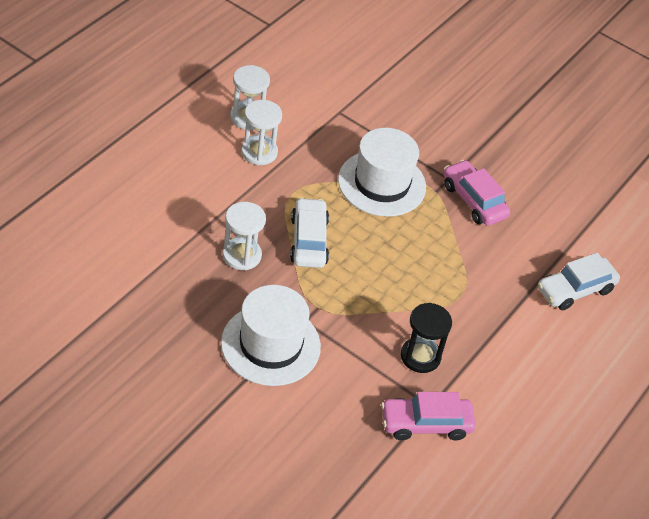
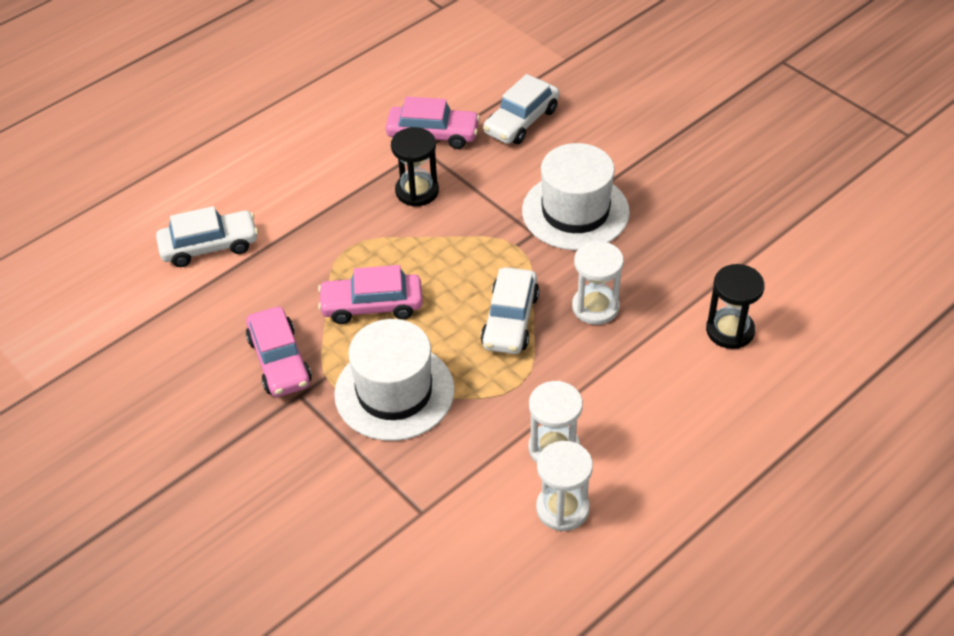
camera: 160 degrees left, 0 degrees up
(131, 242) = (730, 330): none -> black hourglass
(341, 449) = (521, 121): none -> white car
(421, 246) = (372, 306): none -> pink car

